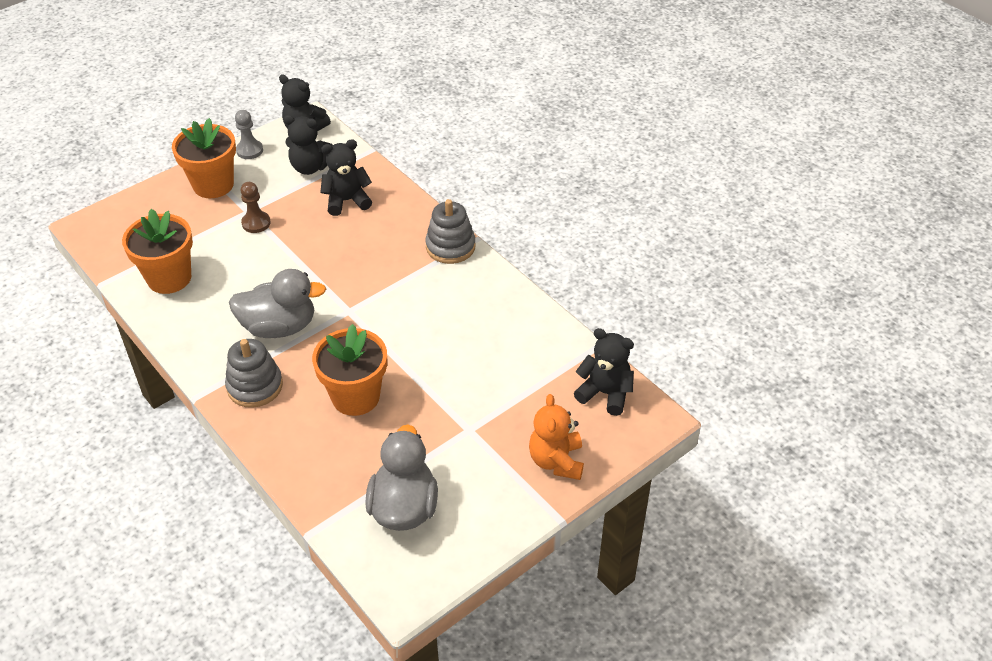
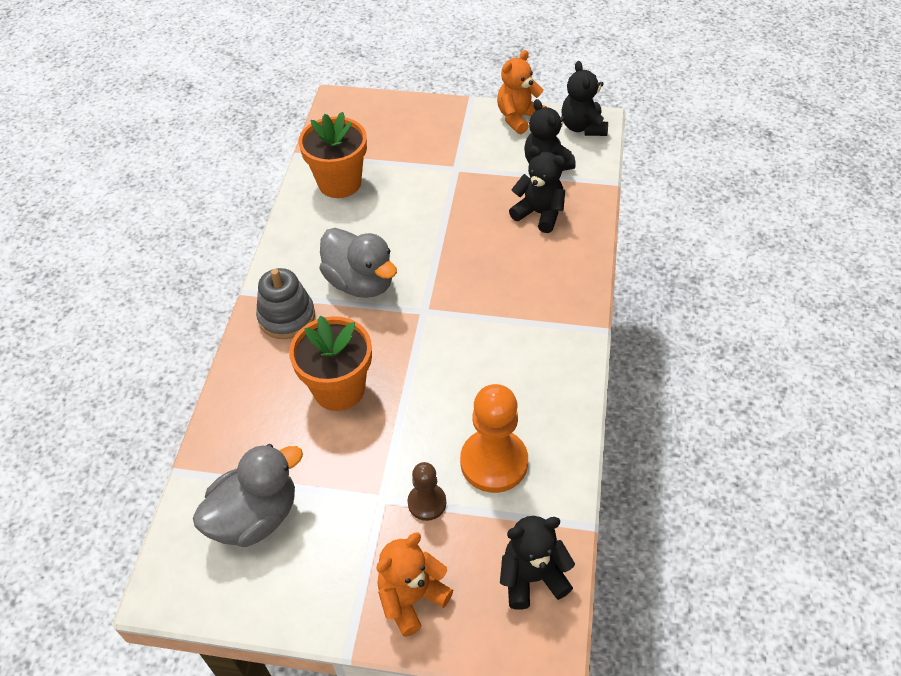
camera: 50 degrees right, 5 degrees up
(213, 185) = (458, 129): orange flower pot -> none
(249, 150) = (518, 118): grey pawn -> orange teddy bear
(256, 223) = (449, 182): brown pawn -> brown pawn (427, 503)
(450, 247) = (572, 319): grey stacking toy -> none
(508, 356) = (494, 462): none -> orange pawn
(605, 393) = (532, 577): black teddy bear -> black teddy bear turned 90 degrees counterclockwise

